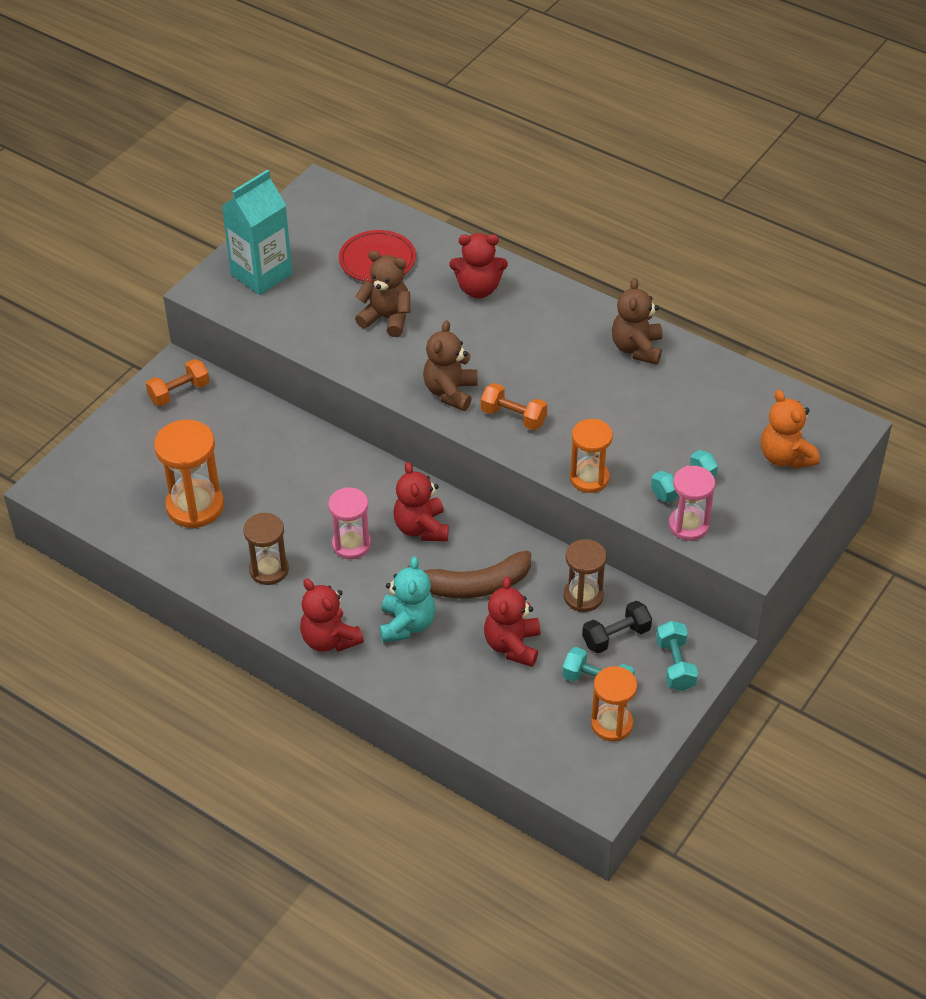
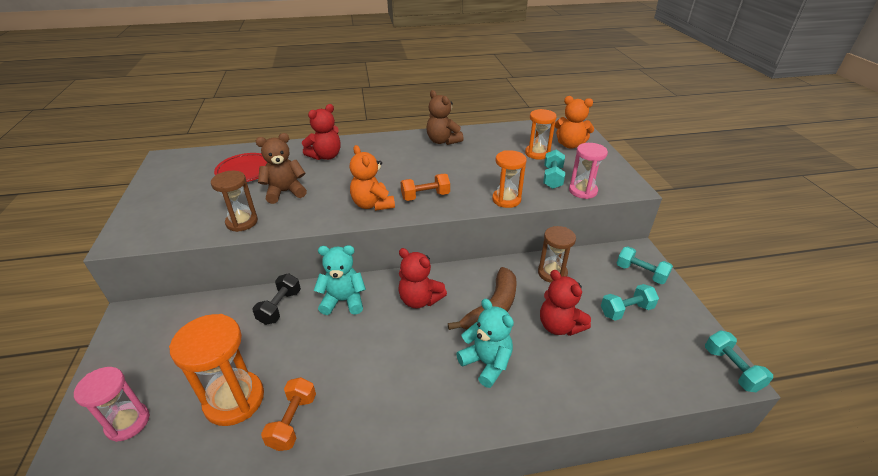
camera: 45 degrees left, 10 degrees down
(179, 392) = (145, 329): orange dumbbell -> orange dumbbell (293, 421)
(261, 274) = (164, 212): turquoise carton -> none
(269, 570) = (347, 402): brown hourglass -> brown hourglass (242, 222)
(329, 639) = (451, 417): red teddy bear -> none
(351, 544) = (387, 340): pink hourglass -> pink hourglass (128, 422)
(355, 479) = (343, 301): none -> turquoise teddy bear
(450, 392) = (372, 204): brown teddy bear -> orange teddy bear
(608, 794) = (731, 369): none -> turquoise dumbbell
(611, 724) = (667, 327): orange hourglass -> orange hourglass (537, 153)
(616, 636) = (596, 280): black dumbbell -> black dumbbell (280, 307)

